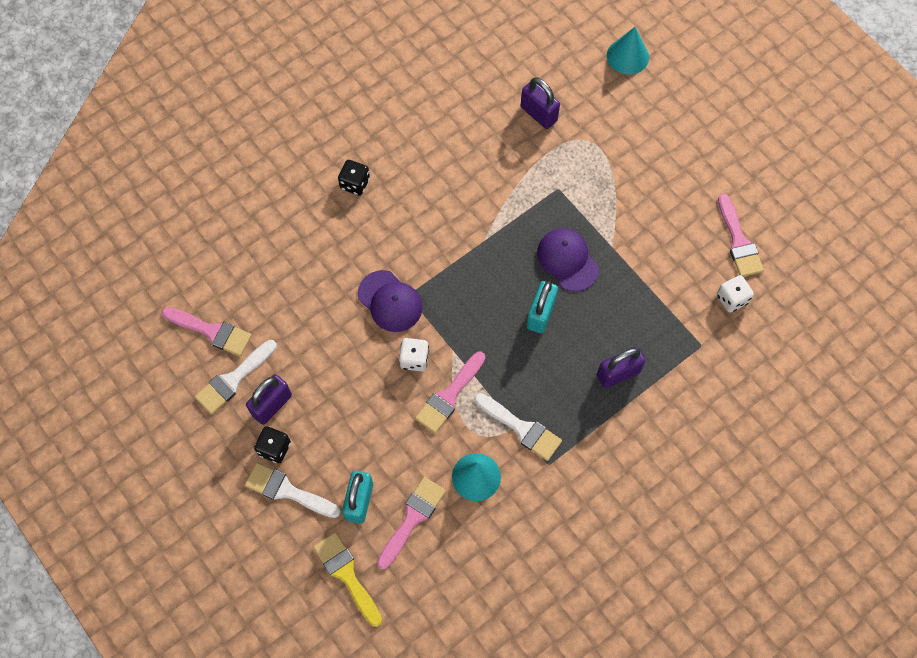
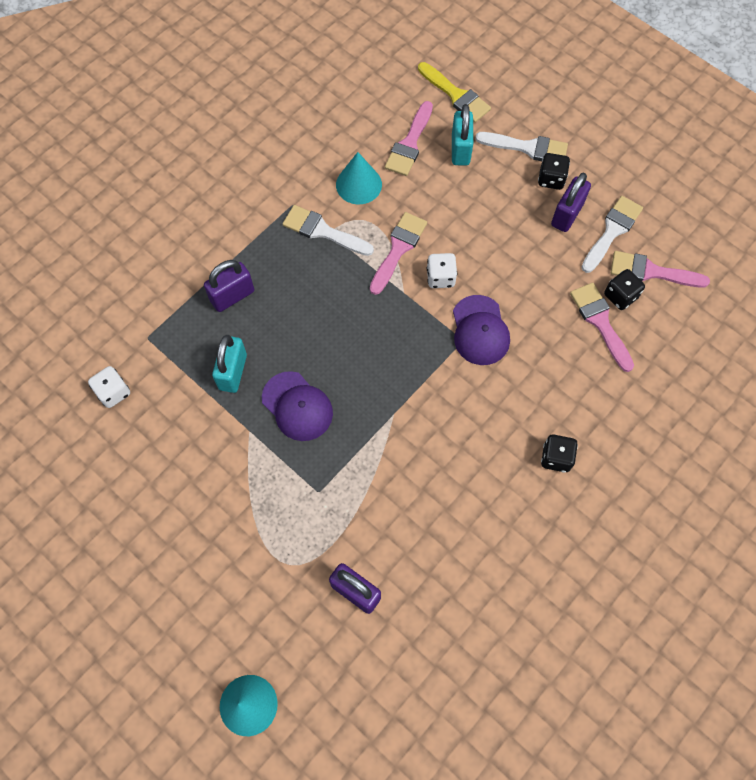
camera: 170 degrees right, 0 degrees up
(250, 312) = (620, 296): none -> black dice
(390, 301) = (480, 330): purple cap -> purple cap turned 135 degrees counterclockwise
(540, 314) = (319, 343): turquoise padlock -> turquoise padlock (233, 372)
(738, 241) = (104, 461): pink brush -> pink brush (600, 322)

